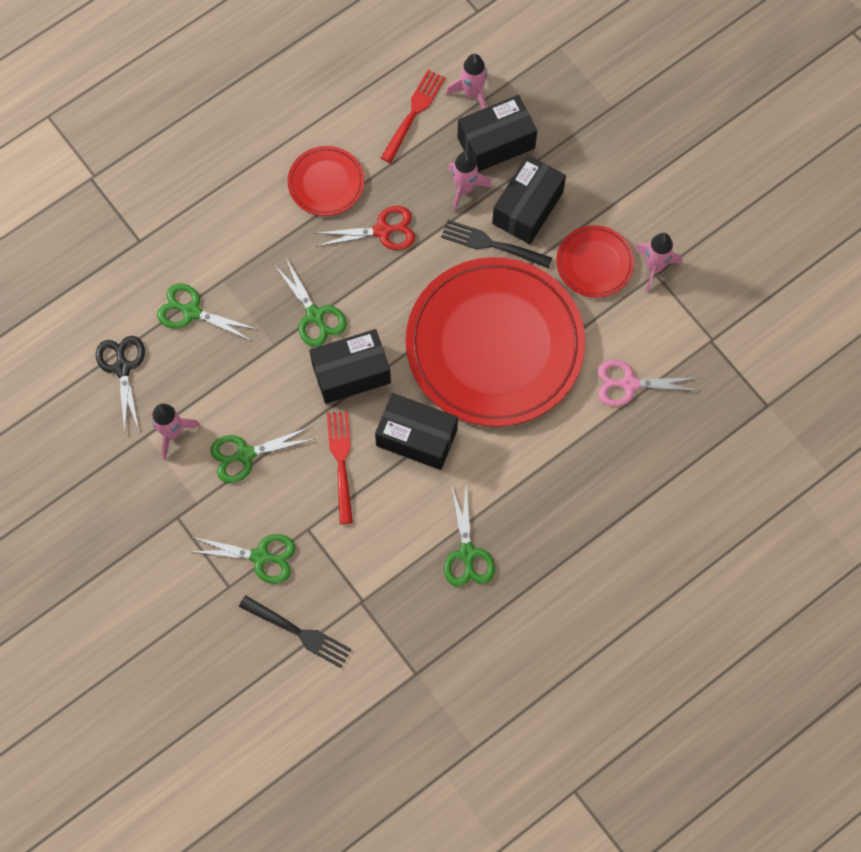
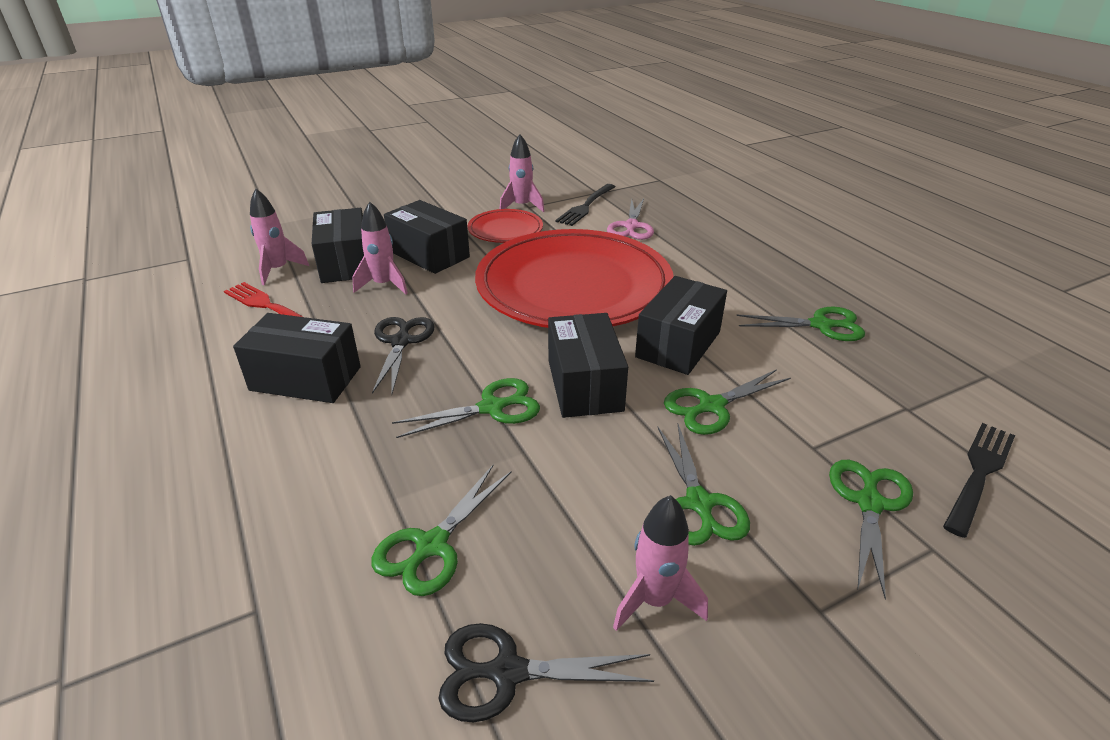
camera: 80 degrees left, 35 degrees down
(326, 183) = (305, 378): red plate -> black box
(341, 463) = (712, 406): red fork -> green scissors
(382, 231) = (401, 342): red scissors -> black scissors
(492, 244) = (458, 276): black fork -> black fork (586, 206)

